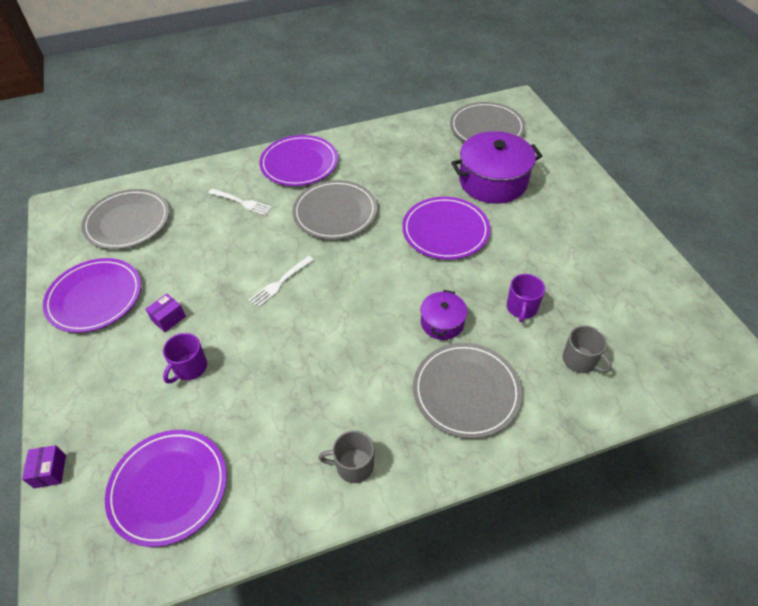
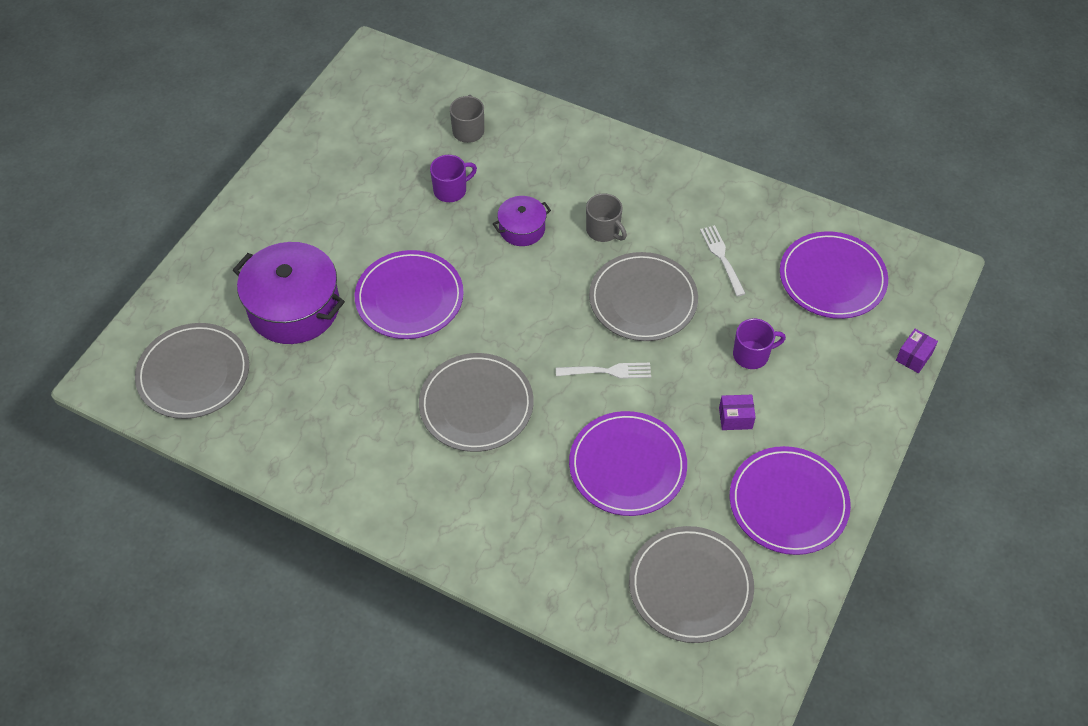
camera: 135 degrees left, 5 degrees up
(242, 202) = (550, 504): white fork -> white fork (722, 258)
(299, 163) = (435, 507): purple plate -> purple plate (627, 466)
(353, 466) = (696, 195): grey mug -> grey mug (603, 230)
(466, 391) = (569, 175): grey plate -> grey plate (643, 300)

